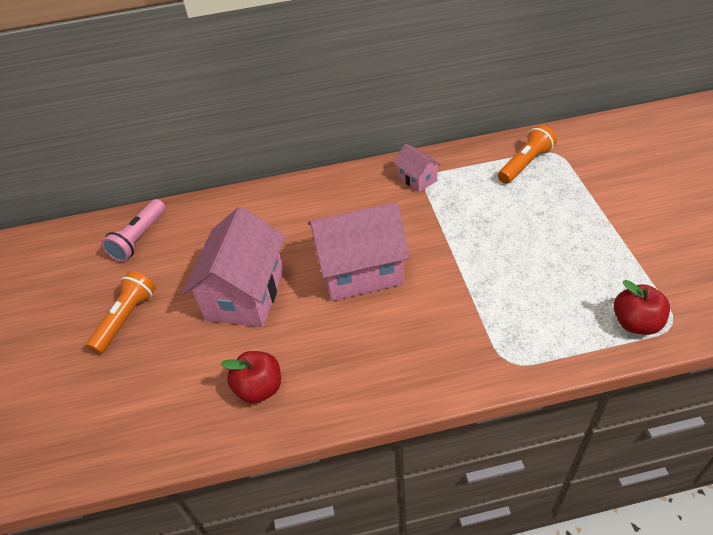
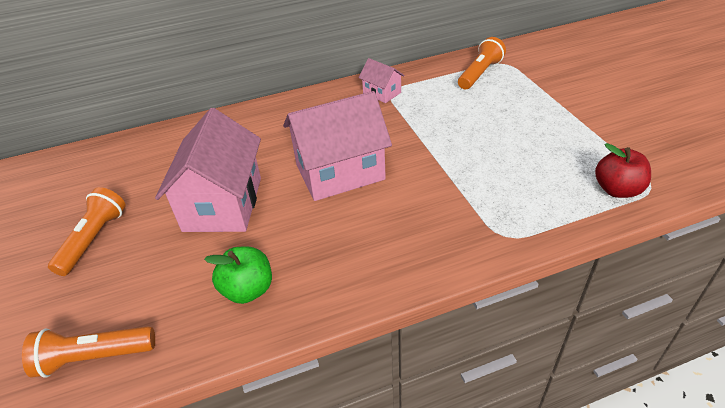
camera: 10 degrees left, 5 degrees down
(123, 436) = (94, 357): none -> orange flashlight
(139, 238) = (105, 165): pink flashlight -> none
(259, 388) = (248, 290): red apple -> green apple

